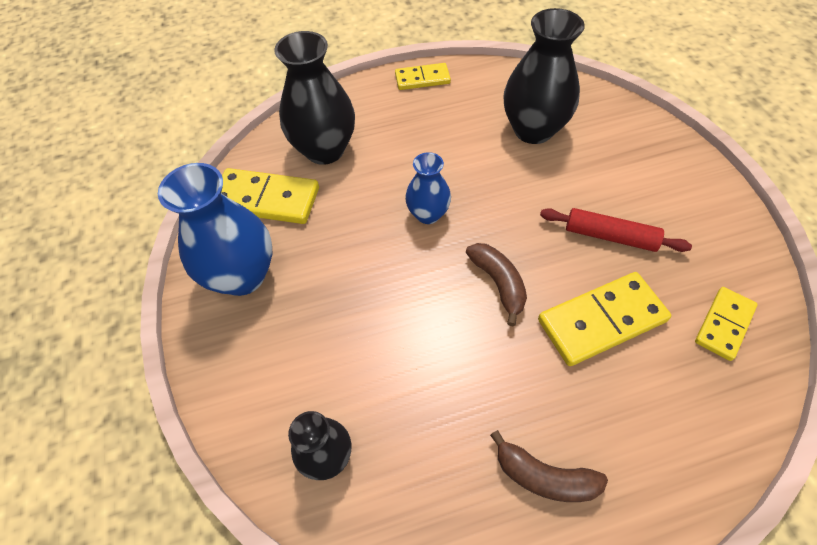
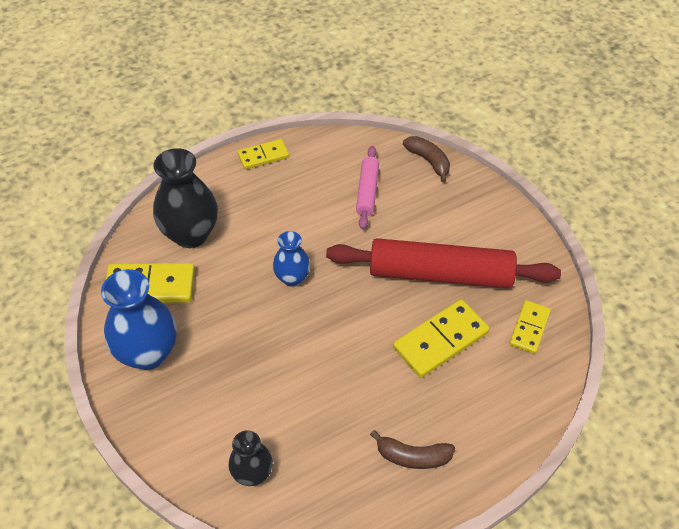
camera: 15 degrees left, 5 degrees down
(498, 283) = (358, 325): brown banana -> brown banana (428, 161)
(533, 130) = (367, 191): black vase -> pink rolling pin
(610, 236) = (440, 274): red rolling pin -> red rolling pin, size x1.98

